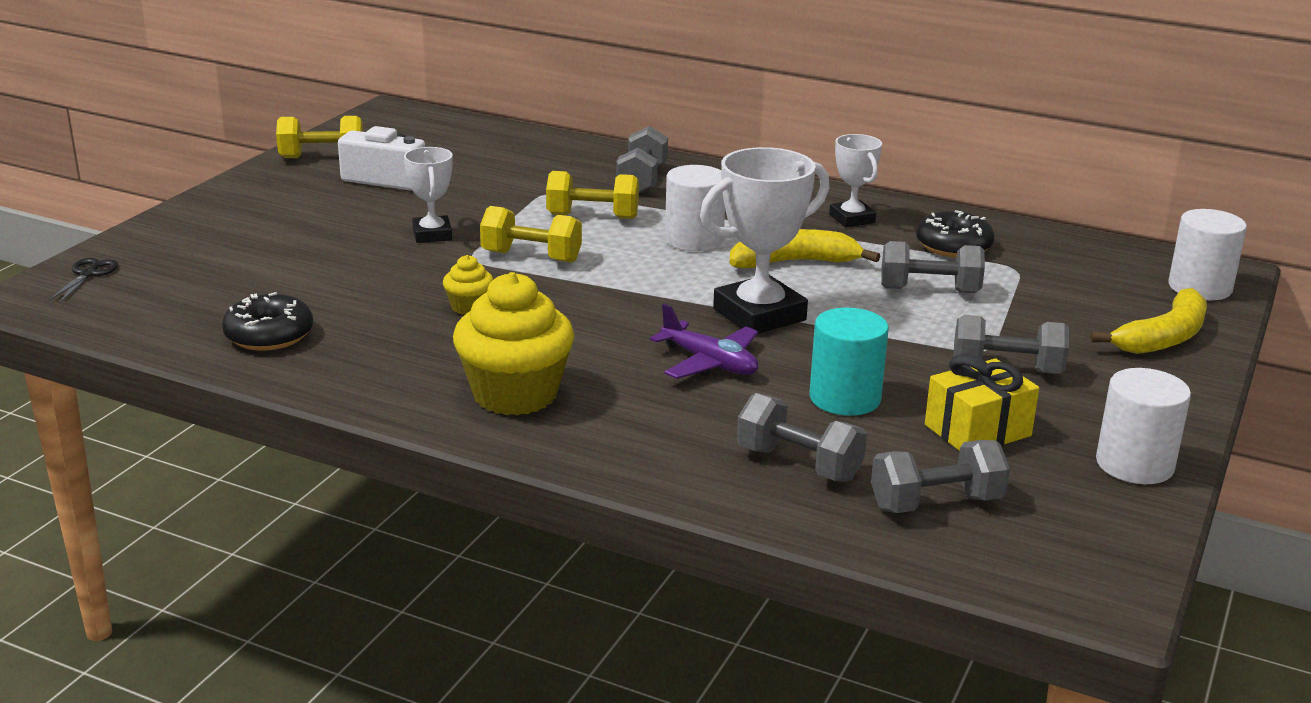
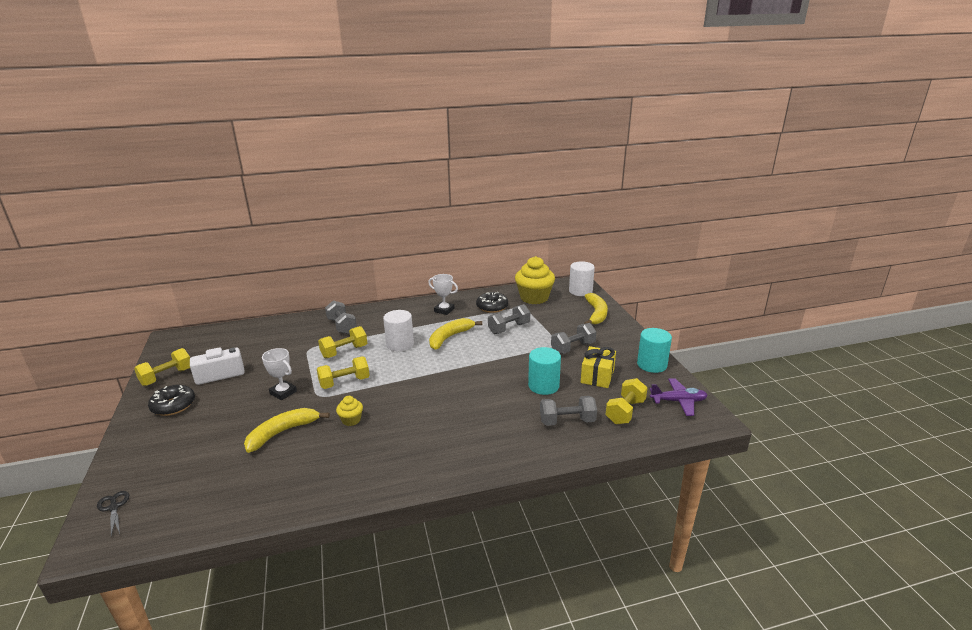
camera: 40 degrees left, 0 degrees up
(269, 335) = (274, 485): black donut -> black donut (173, 405)
(363, 281) = (282, 432): none -> yellow banana
(515, 394) = (429, 451): yellow cupcake -> yellow cupcake (534, 298)
(710, 363) = (481, 396): purple plane -> purple plane (678, 401)
(759, 315) = (468, 366): white trophy -> none
(936, 503) = (625, 412): grey dumbbell -> yellow dumbbell
(1134, 464) = (652, 365): white cylinder -> turquoise cylinder

